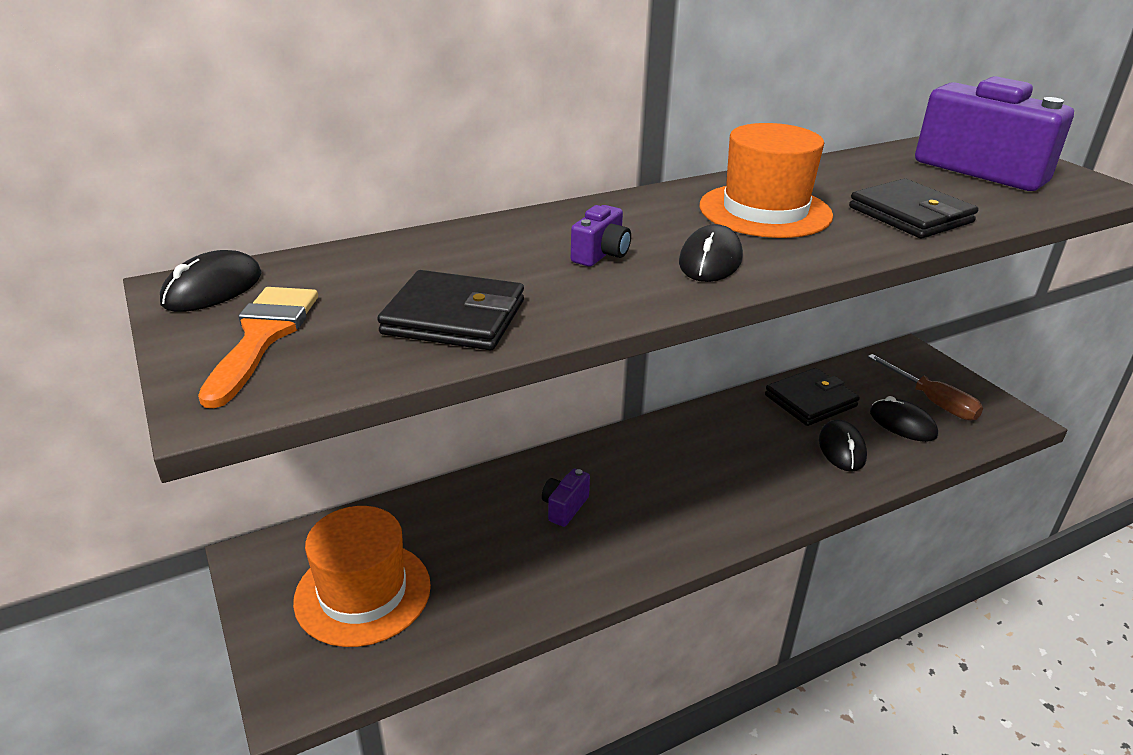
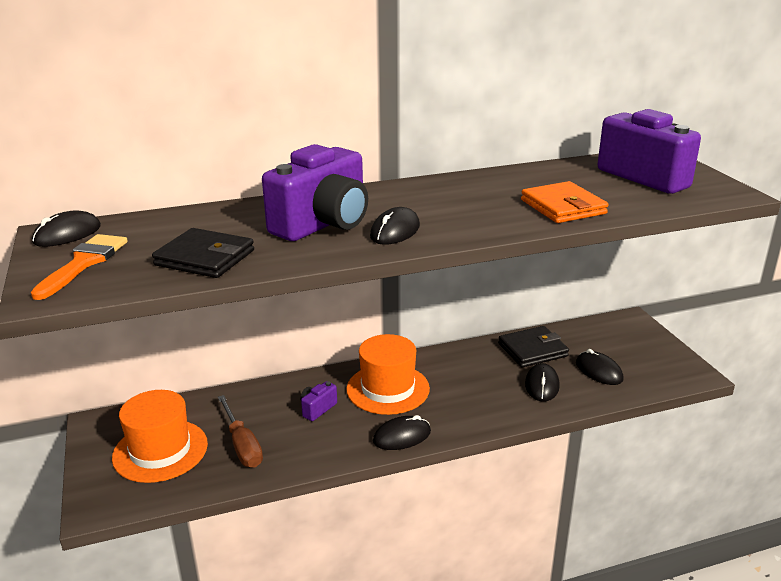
camera: 10 degrees right, 5 degrees down
(601, 254) = (323, 224): purple camera -> purple camera, size x2.36
(693, 538) = (402, 436): none -> black mouse
(765, 211) = (457, 200): orange hat -> orange hat (388, 389)
(910, 215) = (563, 207): black wallet -> orange wallet
(932, 401) = (631, 357): brown screwdriver -> brown screwdriver (242, 445)

